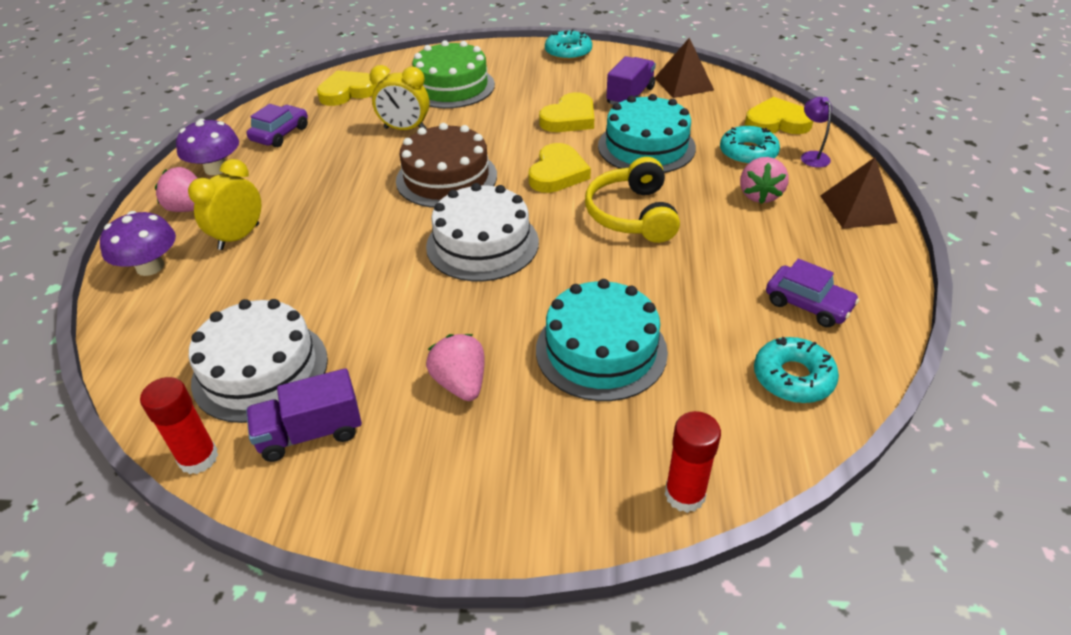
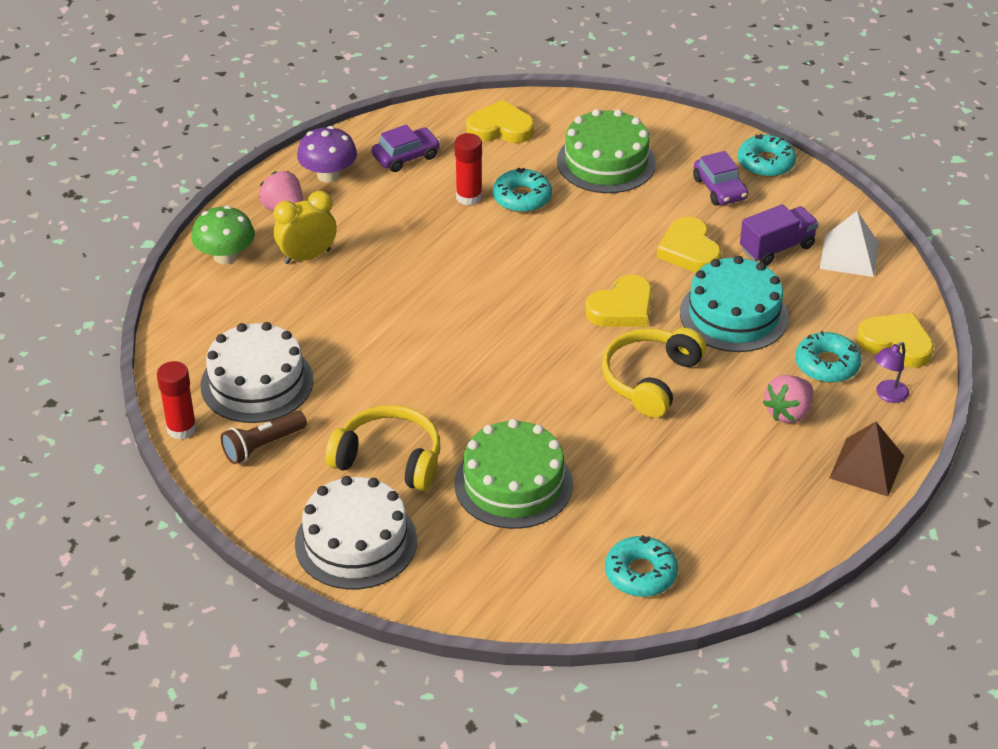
camera: 30 degrees right, 0 degrees up
(150, 267) = (225, 256): purple mushroom -> green mushroom
(311, 433) = (263, 446): purple truck -> brown flashlight
(405, 129) = (522, 198): yellow clock -> turquoise donut
(446, 178) = (518, 270): brown cake -> none
(460, 383) = (389, 459): pink strawberry -> yellow headphones
(482, 244) = (497, 350): white cake -> white cake (356, 542)
(569, 118) = (689, 250): yellow heart -> yellow heart turned 90 degrees clockwise
(601, 350) = (513, 484): turquoise cake -> green cake
(683, 84) = (849, 255): brown pyramid -> white pyramid
(684, 495) = (479, 608): red glue stick -> red glue stick (469, 197)
(808, 304) = (718, 526): purple car -> purple car (719, 189)
(811, 156) = (887, 395): purple lamp -> purple lamp turned 150 degrees counterclockwise

